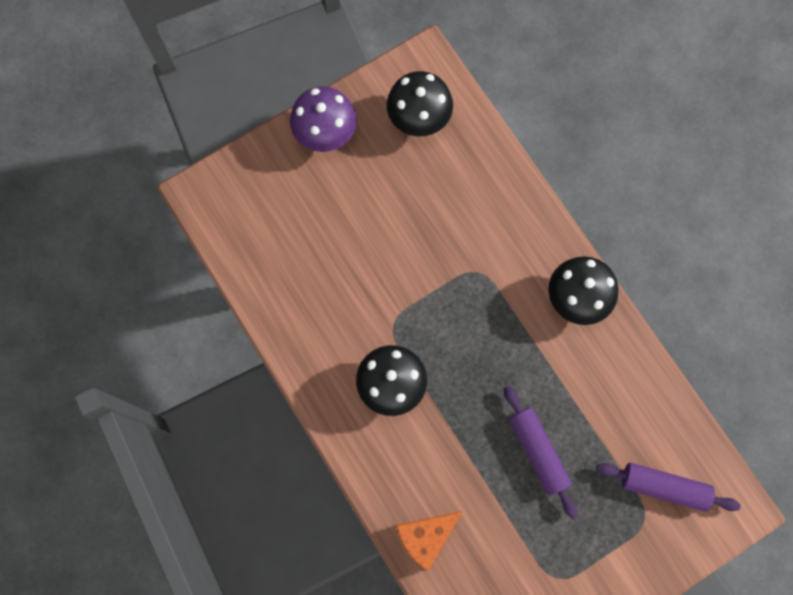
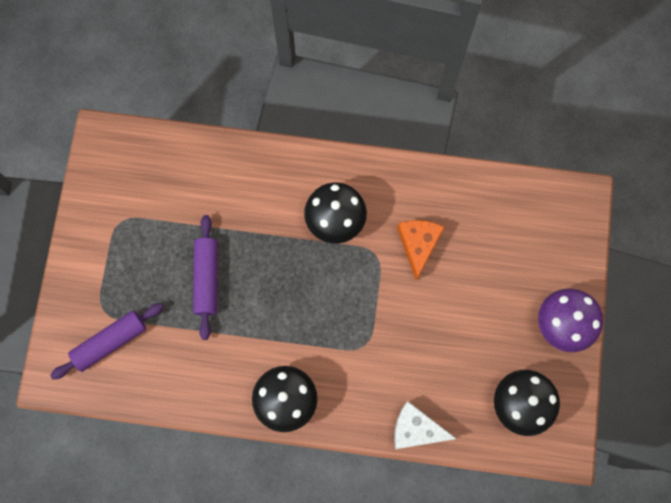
camera: 130 degrees right, 0 degrees up
(426, 536) = (219, 162): orange cheese -> orange cheese (418, 245)
(508, 179) = (416, 429): none -> white cheese
(538, 452) = (207, 278): purple rolling pin -> purple rolling pin turned 75 degrees clockwise

